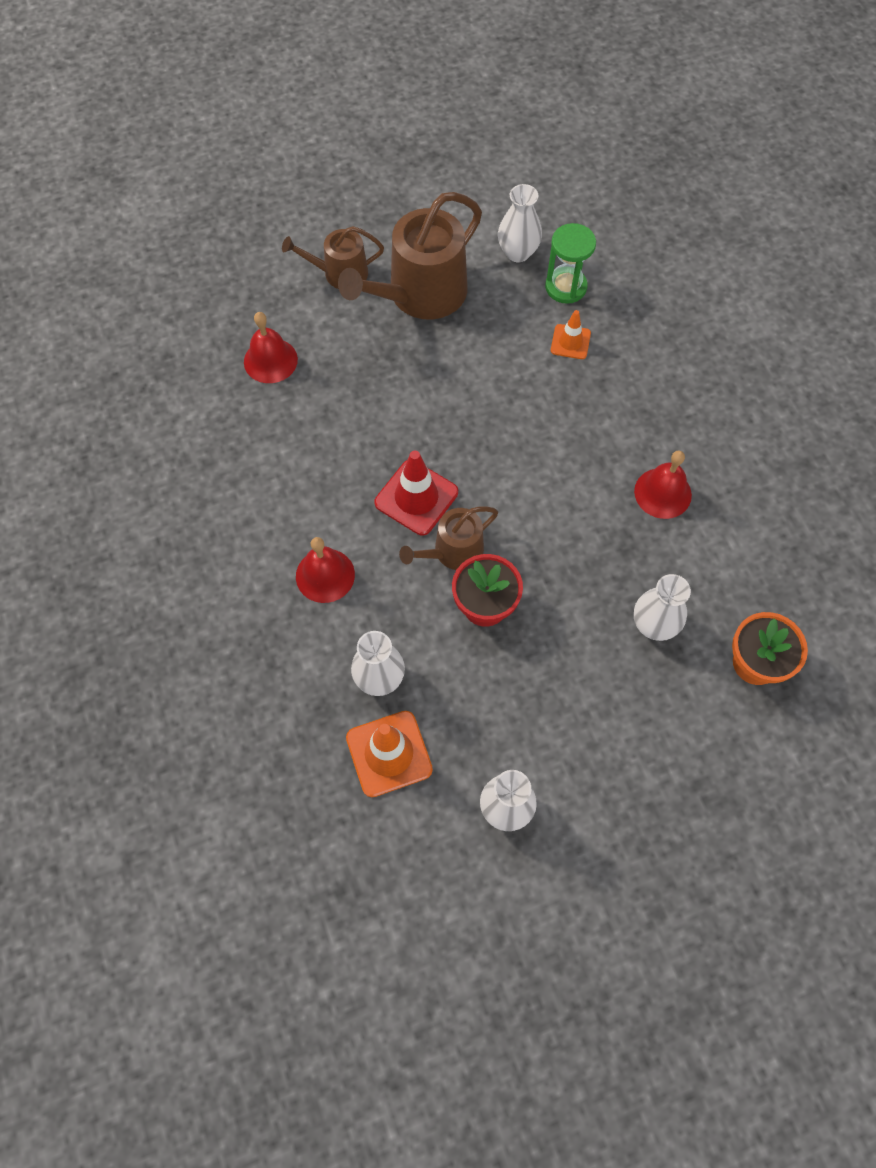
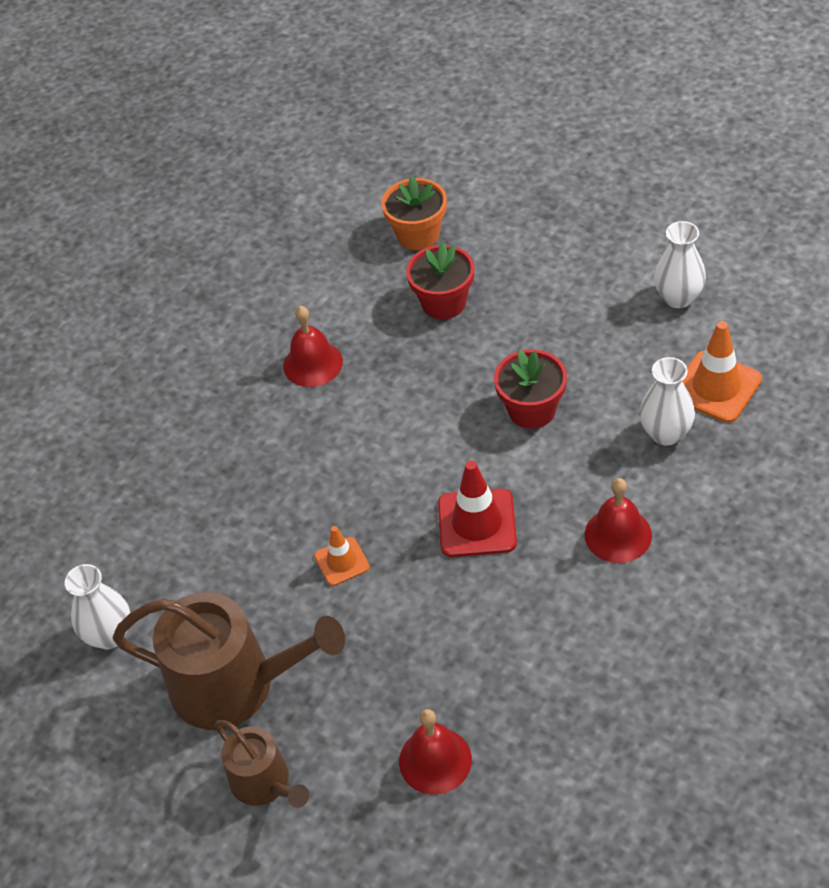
camera: 120 degrees left, 15 degrees down
(453, 551) = (504, 462): brown watering can -> none
(566, 287) = (127, 566): green hourglass -> none
(570, 342) = (197, 520): orange traffic cone -> orange traffic cone (342, 561)
(654, 625) = (444, 303): white vase -> red flower pot

